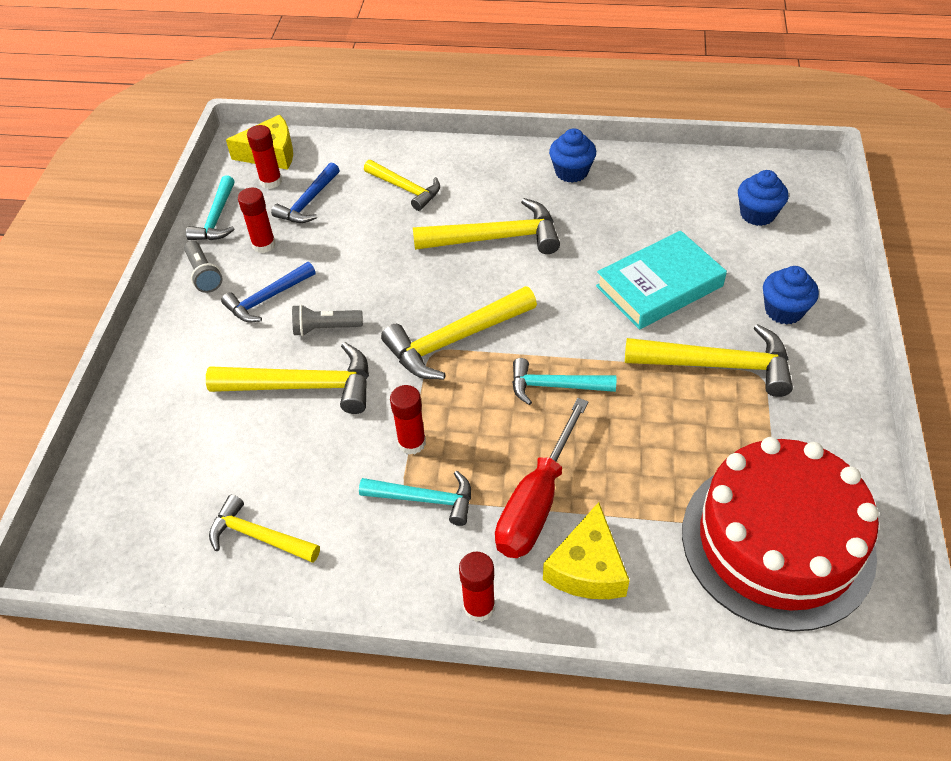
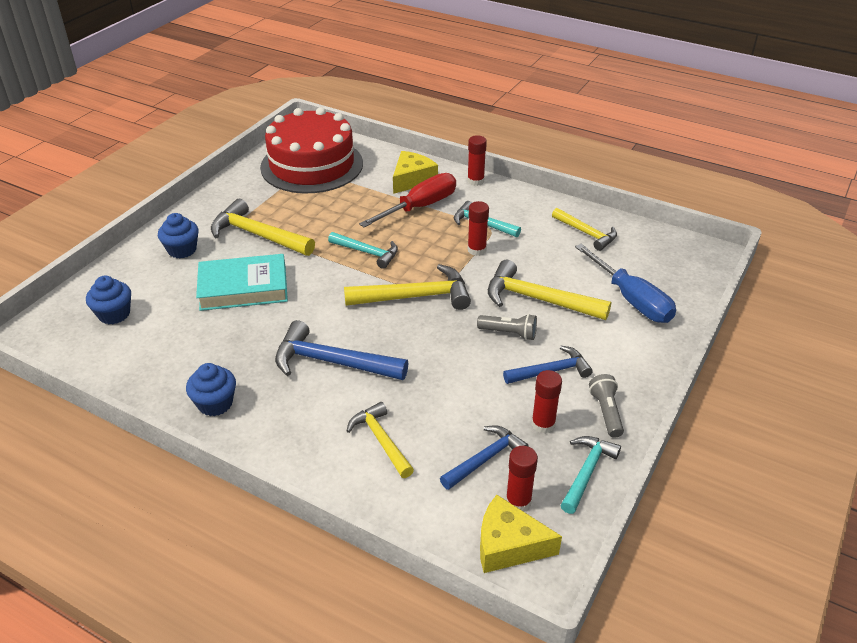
camera: 160 degrees left, 10 degrees down
(182, 426) = (632, 300): none -> blue screwdriver
(495, 238) = (332, 362): yellow hammer -> blue hammer

